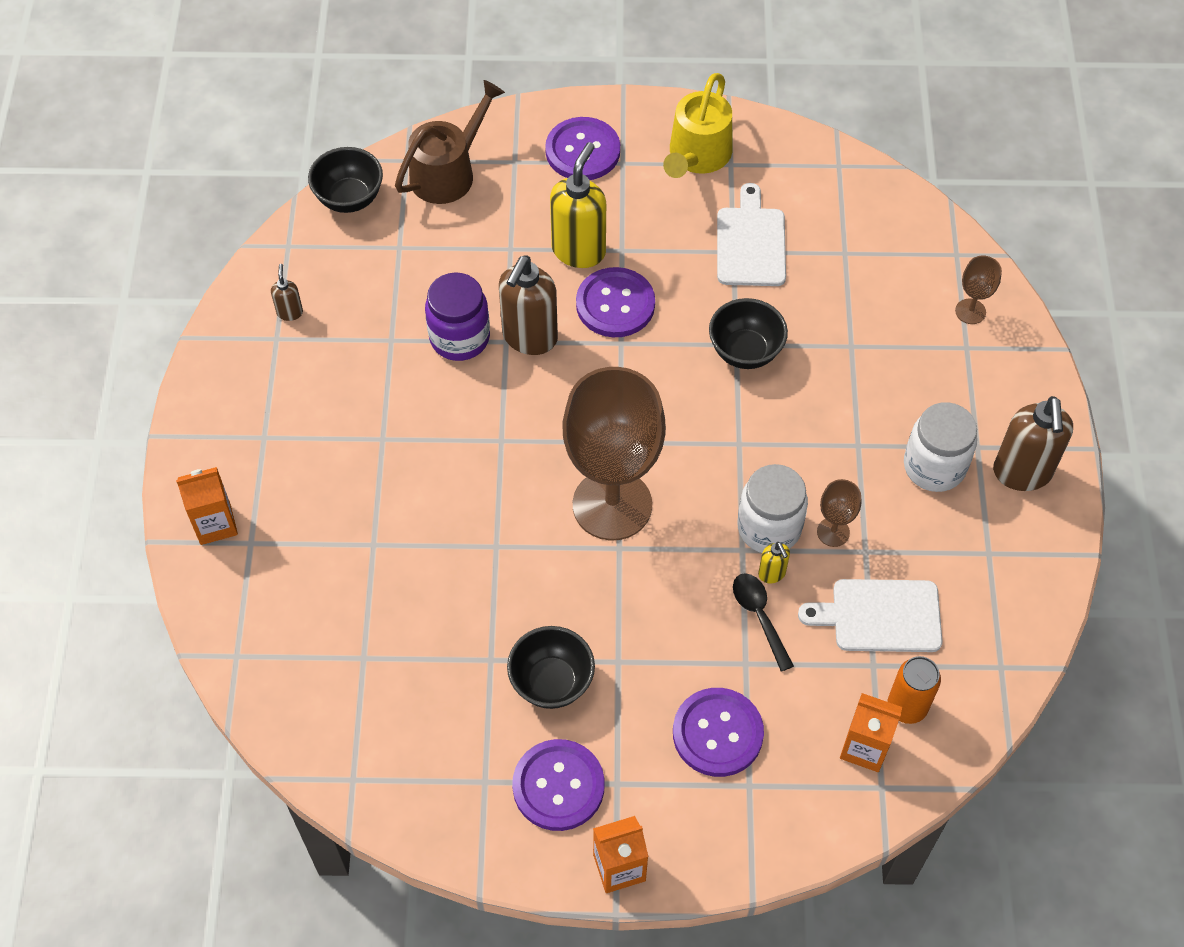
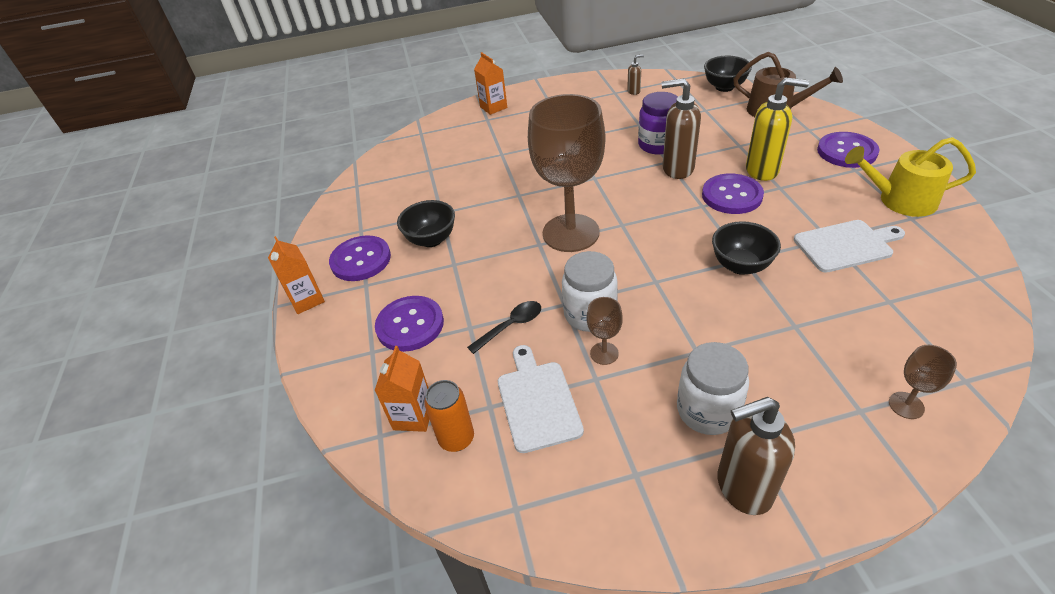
camera: 80 degrees right, 15 degrees down
(772, 574) = (550, 325): yellow soap dispenser -> none

